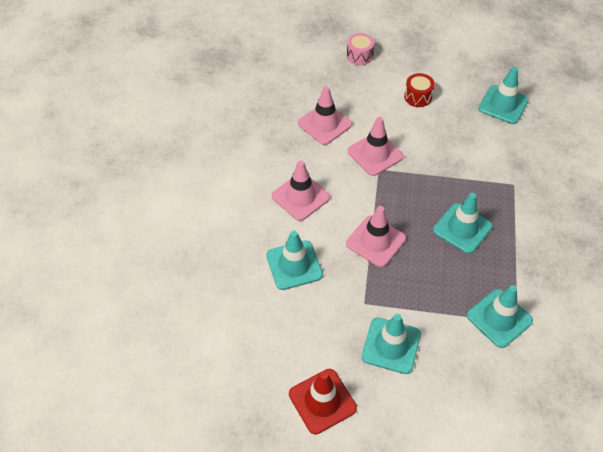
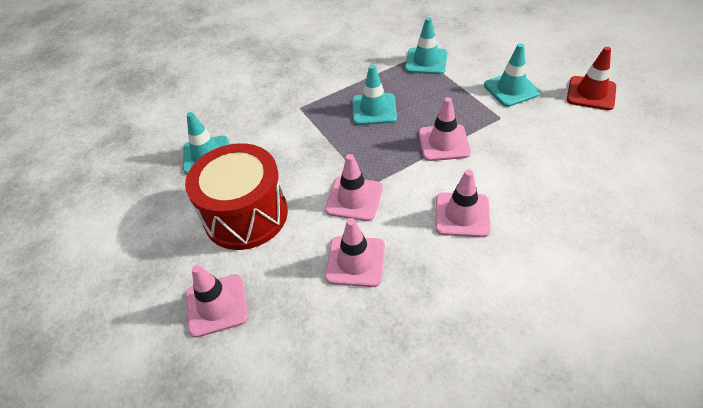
camera: 125 degrees left, 5 degrees down
(294, 265) = (527, 171): turquoise traffic cone -> none
(359, 56) = (217, 305): pink drum -> pink traffic cone
(418, 97) = (246, 215): red drum -> red drum, size x2.46

